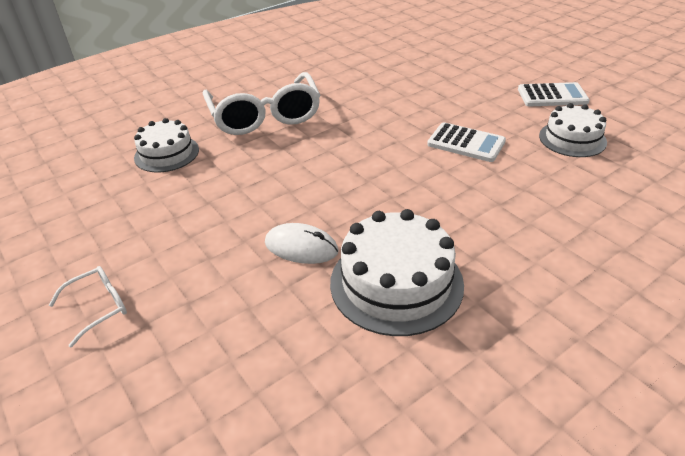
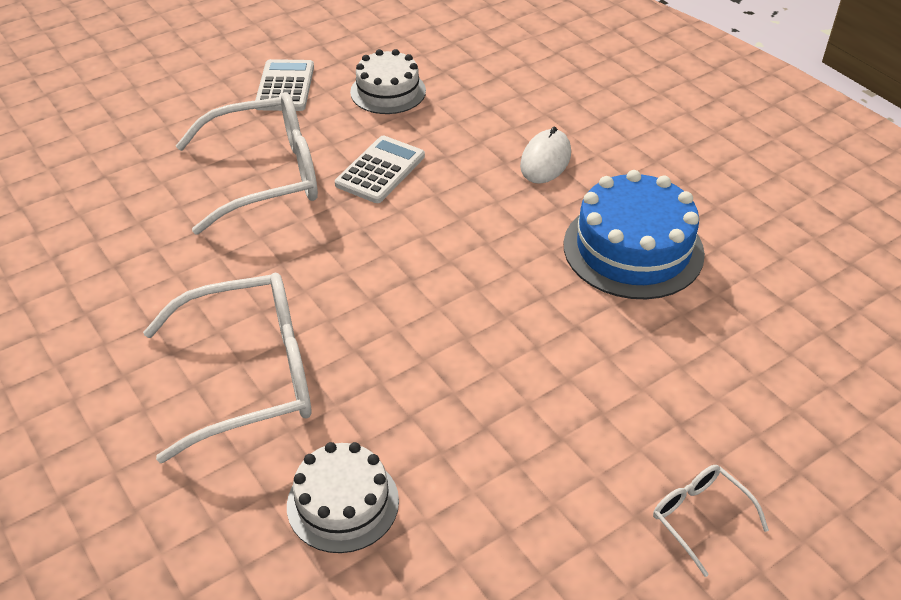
camera: 90 degrees left, 5 degrees up
(301, 247) = (579, 324): white mouse -> white mouse (545, 160)
(396, 283) = (633, 249): white cake -> blue cake
(445, 101) = (267, 175): none -> white glasses

